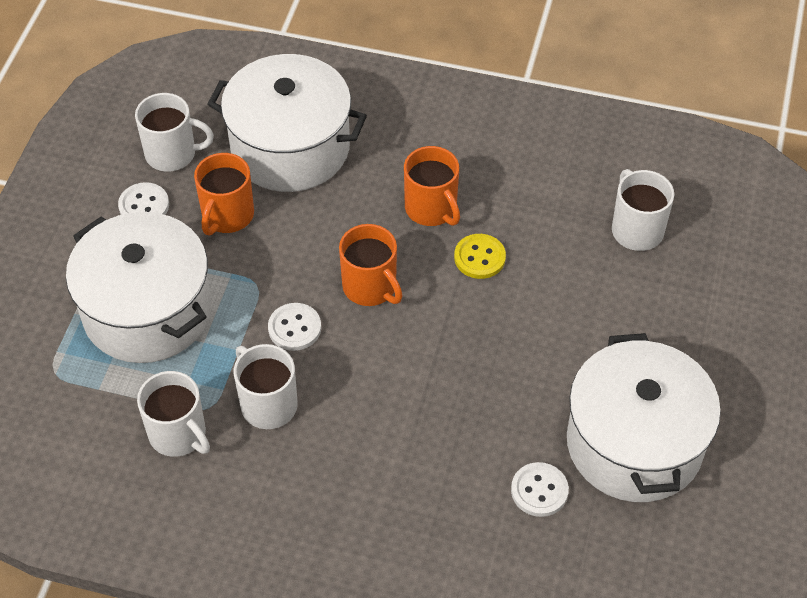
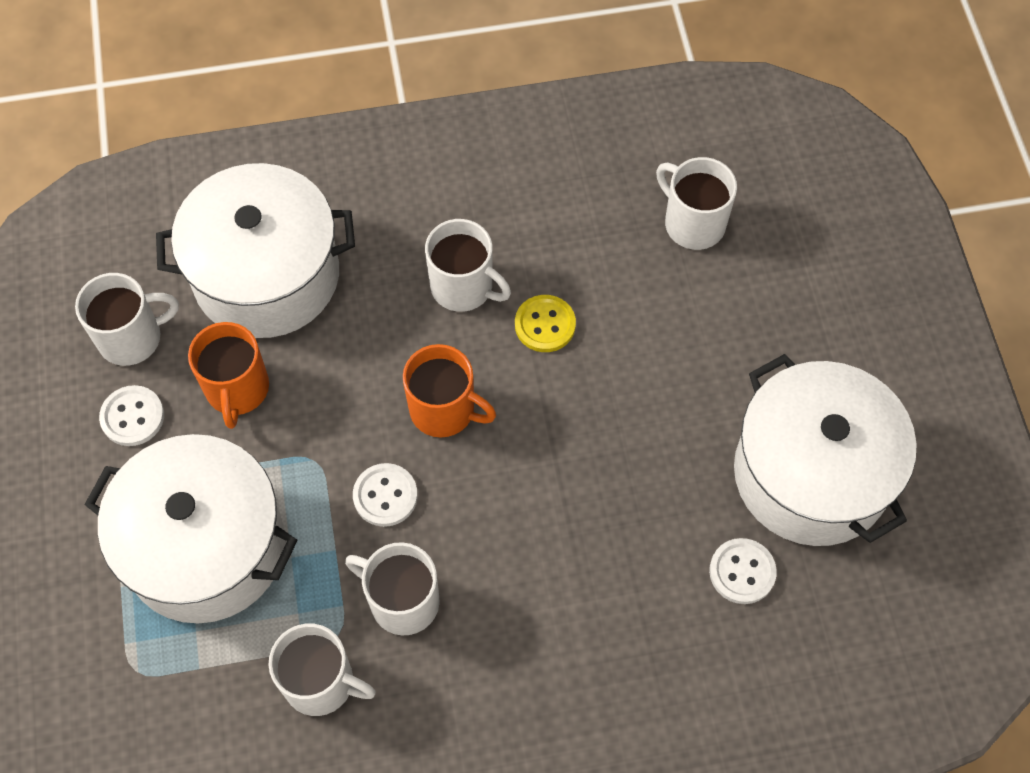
camera: 25 degrees left, 10 degrees up
(431, 208) = (463, 287): orange mug -> white mug

